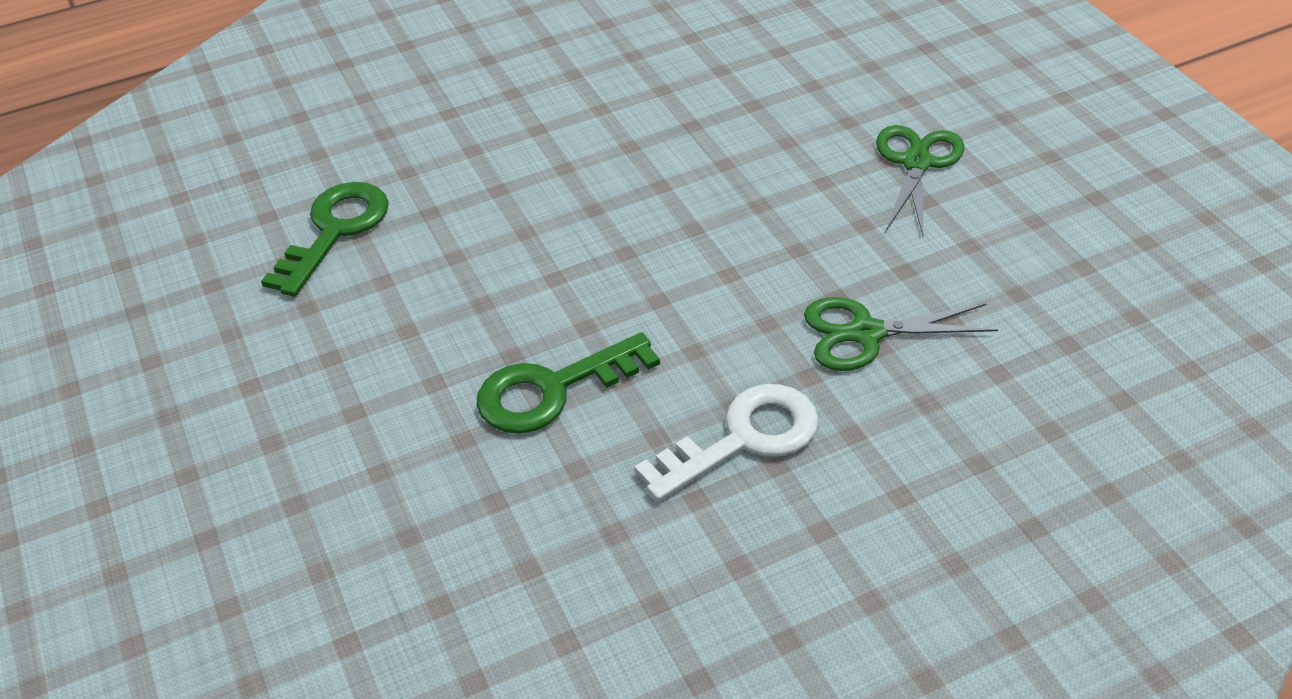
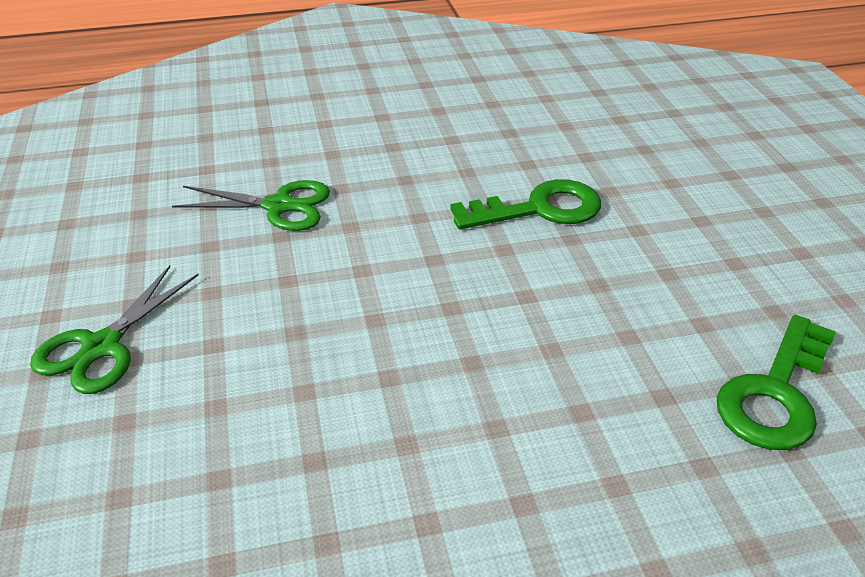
camera: 170 degrees left, 5 degrees down
(743, 439) = (407, 161): white key -> none

